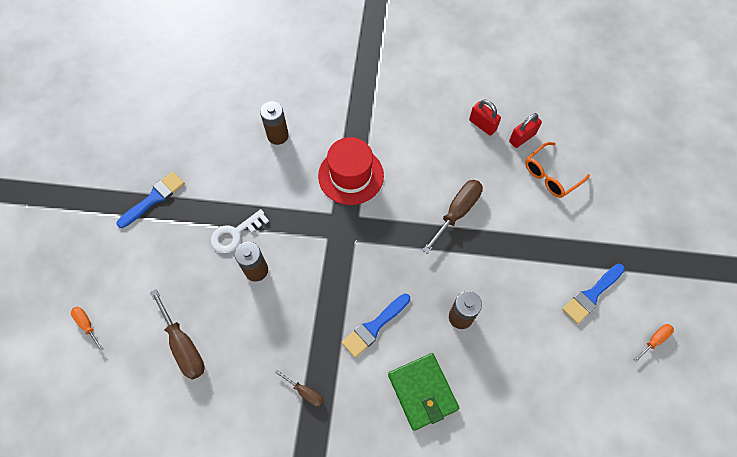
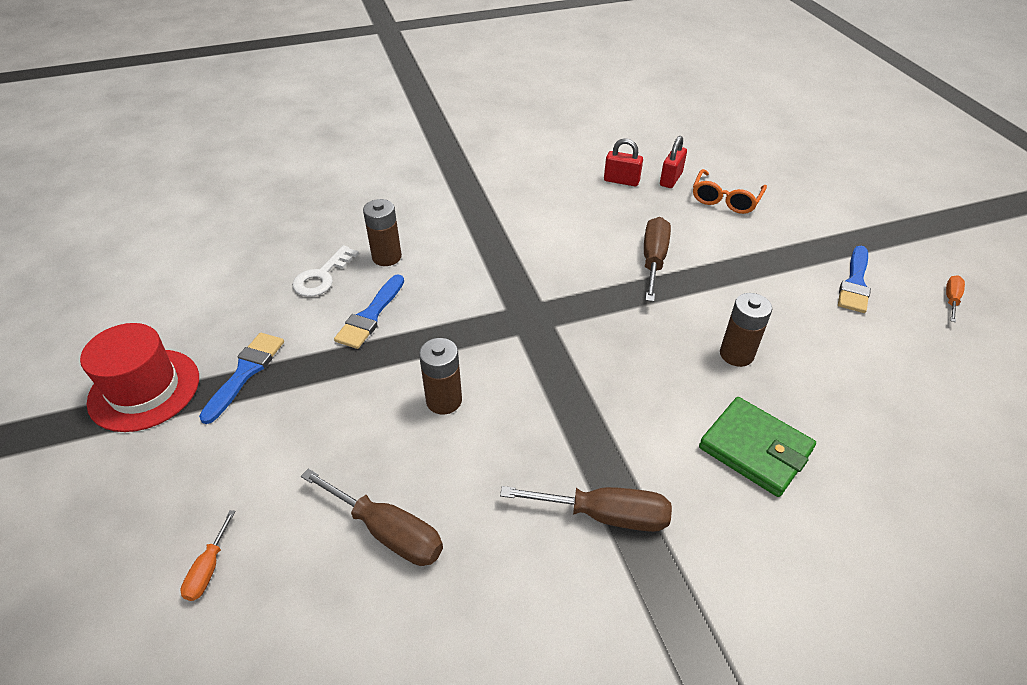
camera: 25 degrees left, 20 degrees down
(87, 325) = (208, 569): orange screwdriver -> orange screwdriver turned 105 degrees counterclockwise
(235, 234) = (389, 371): white key -> white key (322, 276)
(305, 392) = (605, 515): brown screwdriver -> brown screwdriver, size x1.85
(351, 175) = (504, 266): red hat -> red hat (144, 389)
(374, 327) = (642, 403): blue brush -> blue brush (370, 315)

